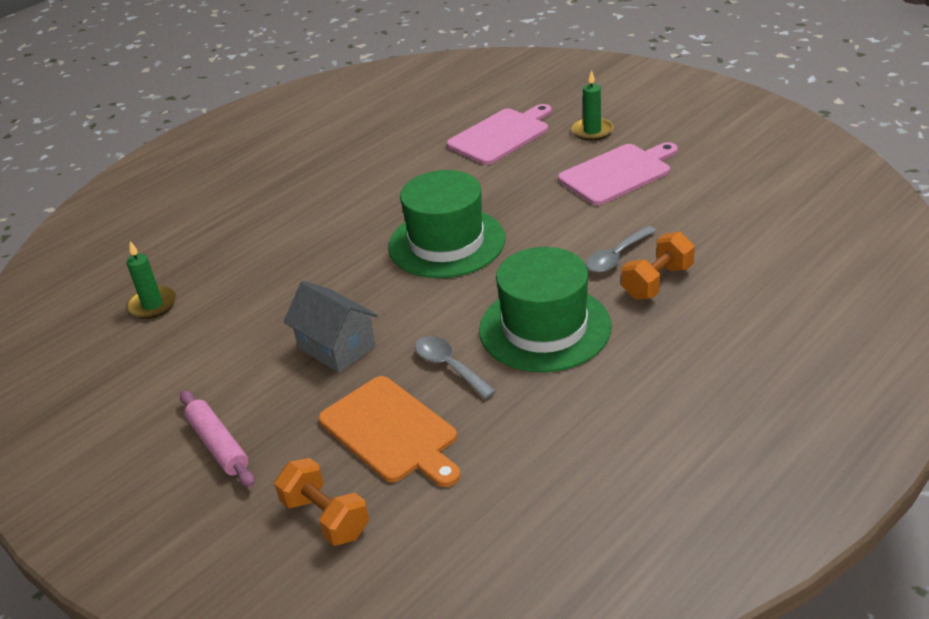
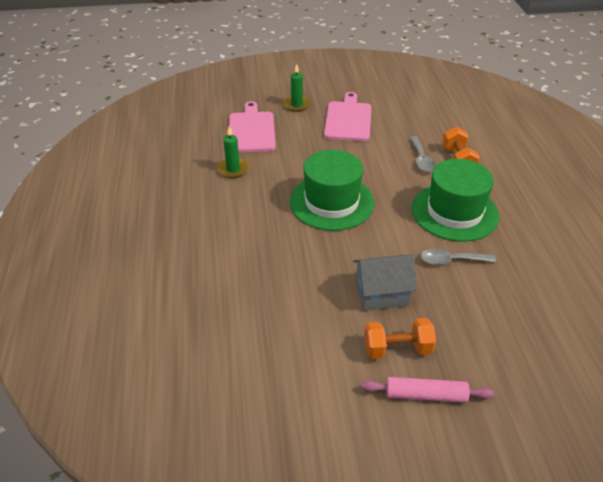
camera: 55 degrees left, 5 degrees up
(153, 305) = (222, 359): green candle -> green candle (233, 169)
(325, 518) = (541, 376): orange dumbbell -> orange dumbbell (397, 349)
(391, 432) = (488, 311): orange cutting board -> none

